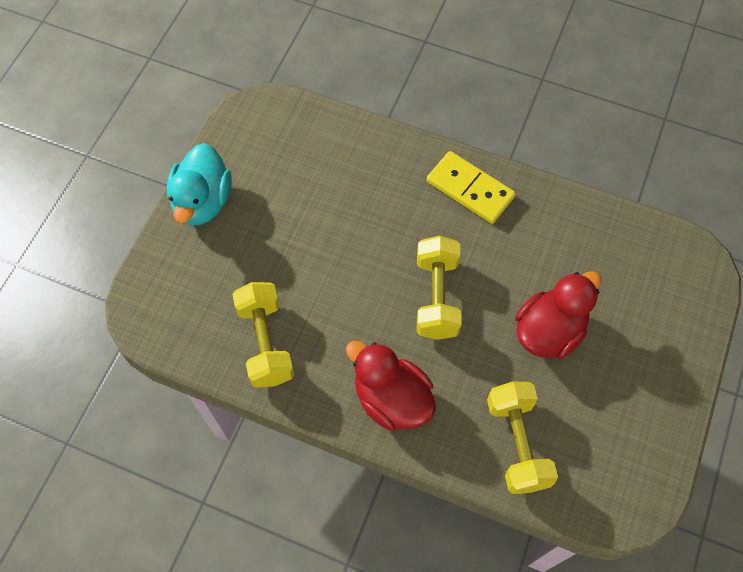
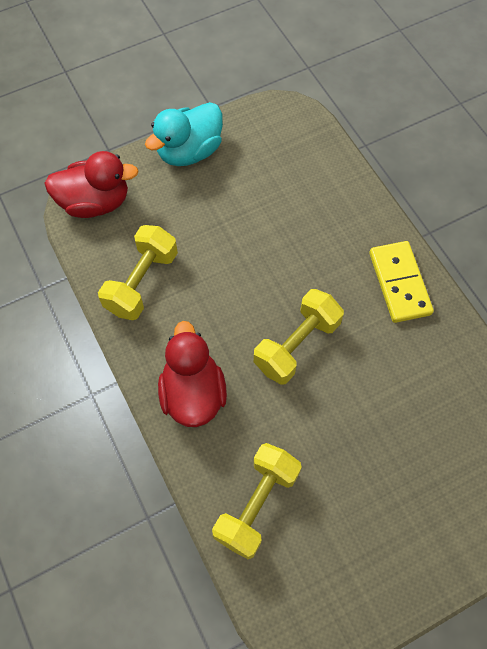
camera: 40 degrees right, 0 degrees up
(549, 331) = (363, 440): red duck -> red duck (95, 202)

